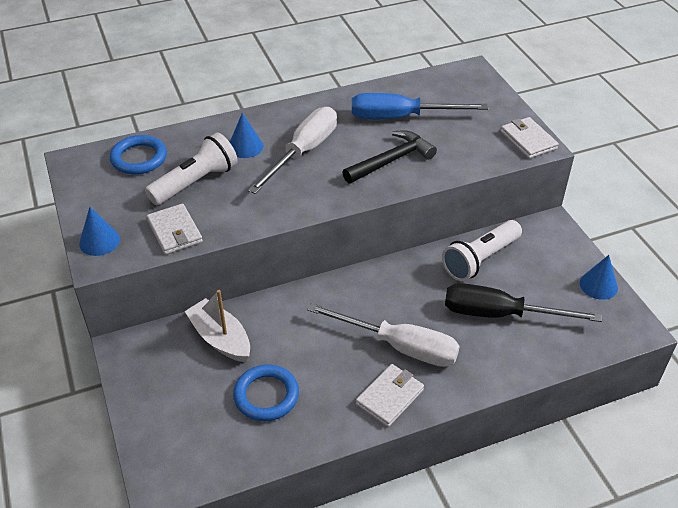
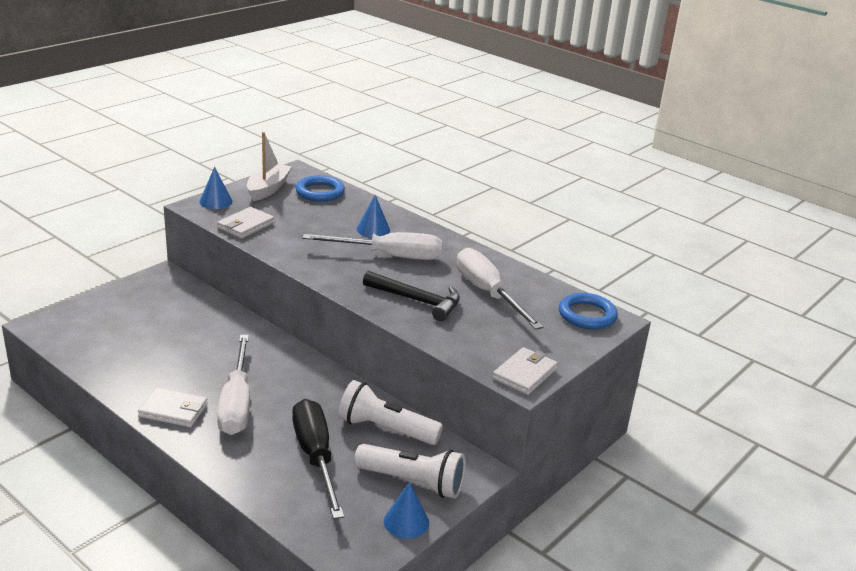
camera: 60 degrees right, 15 degrees down
(196, 182) = (310, 220): white flashlight -> white flashlight (413, 482)
(220, 338) = (195, 312): white boat -> white boat (268, 189)
(266, 395) = (146, 347): blue ring -> blue ring (587, 315)
(400, 117) = (488, 293): blue screwdriver -> white screwdriver

